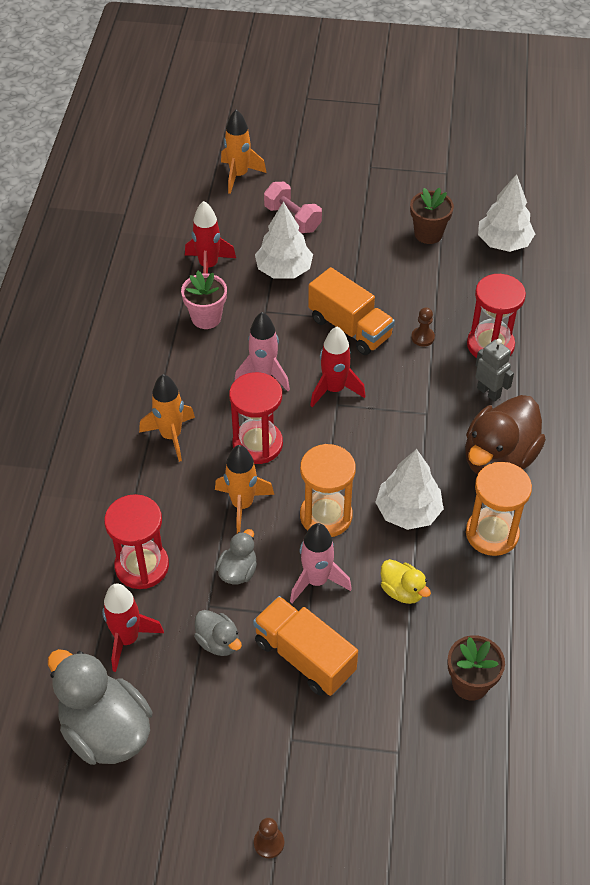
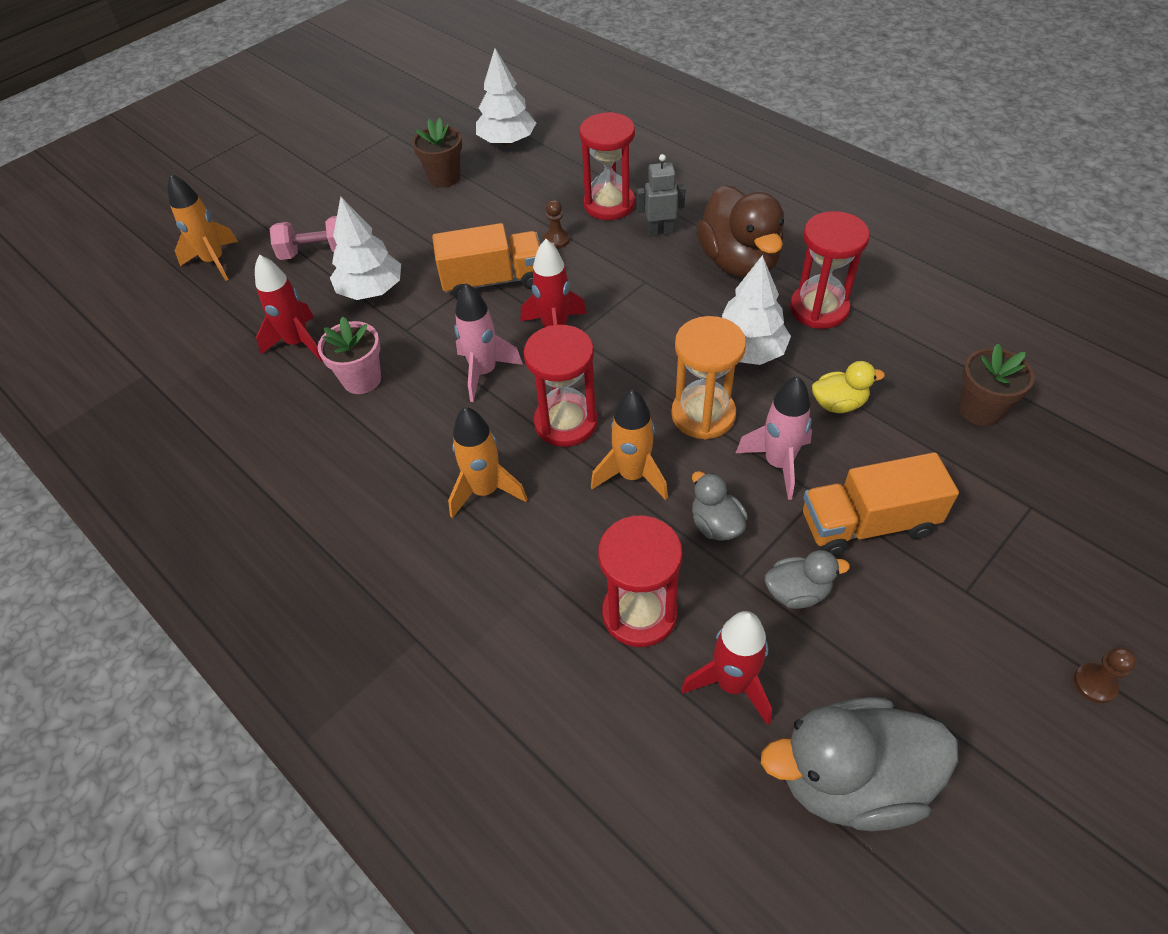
camera: 50 degrees left, 0 degrees up
(492, 533) = (819, 309): orange hourglass -> red hourglass

